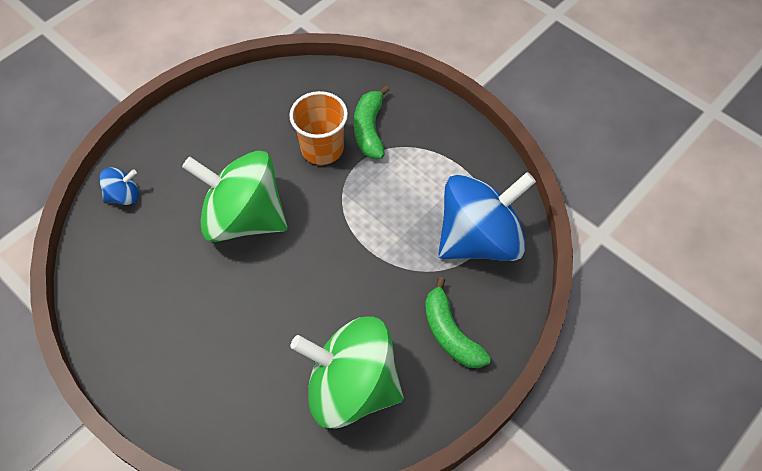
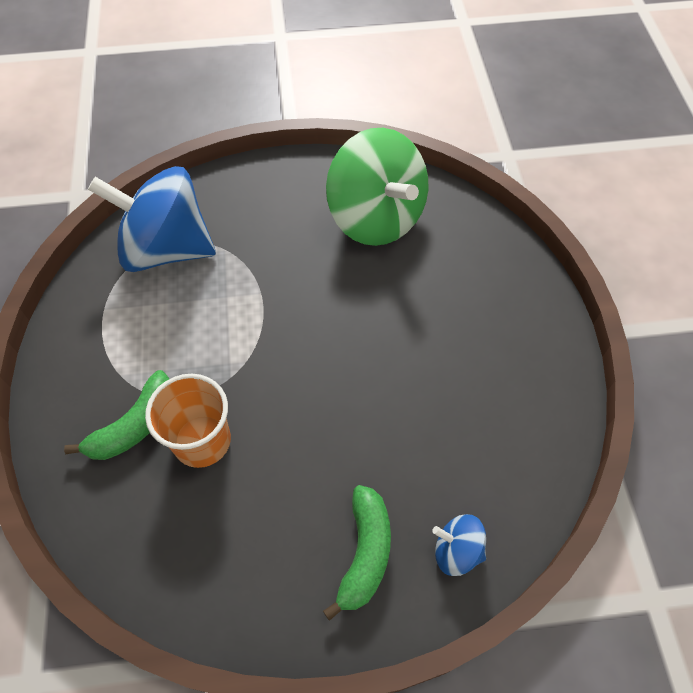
camera: 140 degrees left, 0 degrees up
(244, 218) = (347, 421): green spinning top -> none
(450, 333) = (268, 202): green banana -> green banana (365, 553)

